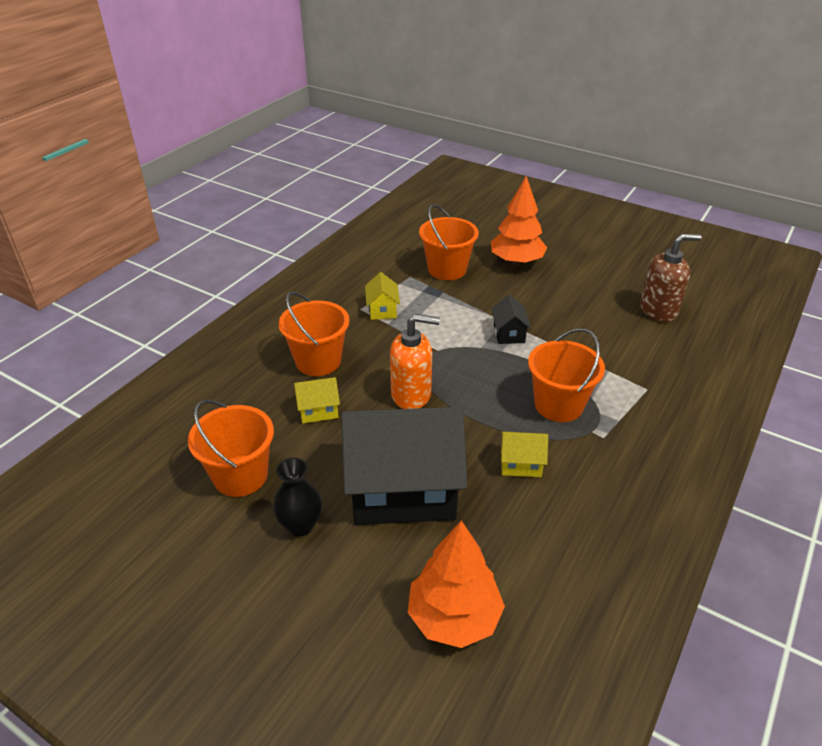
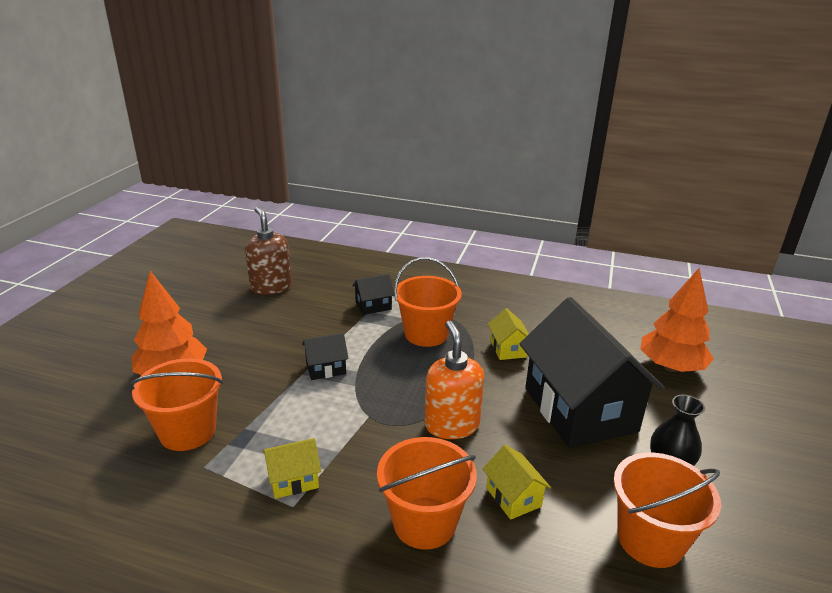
camera: 105 degrees left, 10 degrees down
(619, 375) = (373, 306): none -> black house

